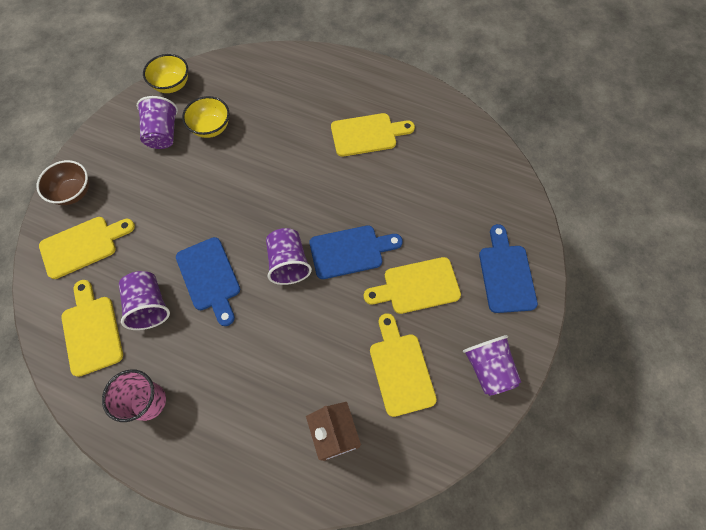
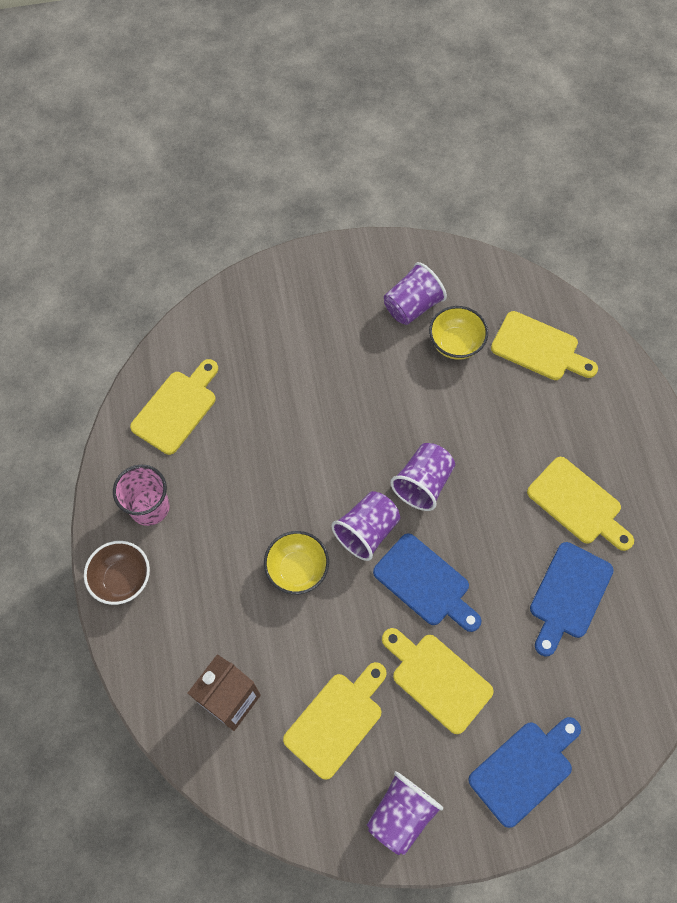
camera: 55 degrees right, 0 degrees up
(73, 192) = (290, 282): brown bowl -> brown bowl (122, 579)
(83, 245) = (247, 334): yellow cutting board -> yellow cutting board (539, 348)
(149, 306) = (233, 437): purple cup -> purple cup (422, 483)
(172, 85) = (473, 268): yellow bowl -> yellow bowl (297, 569)
(210, 277) = (298, 469): blue cutting board -> blue cutting board (569, 595)

